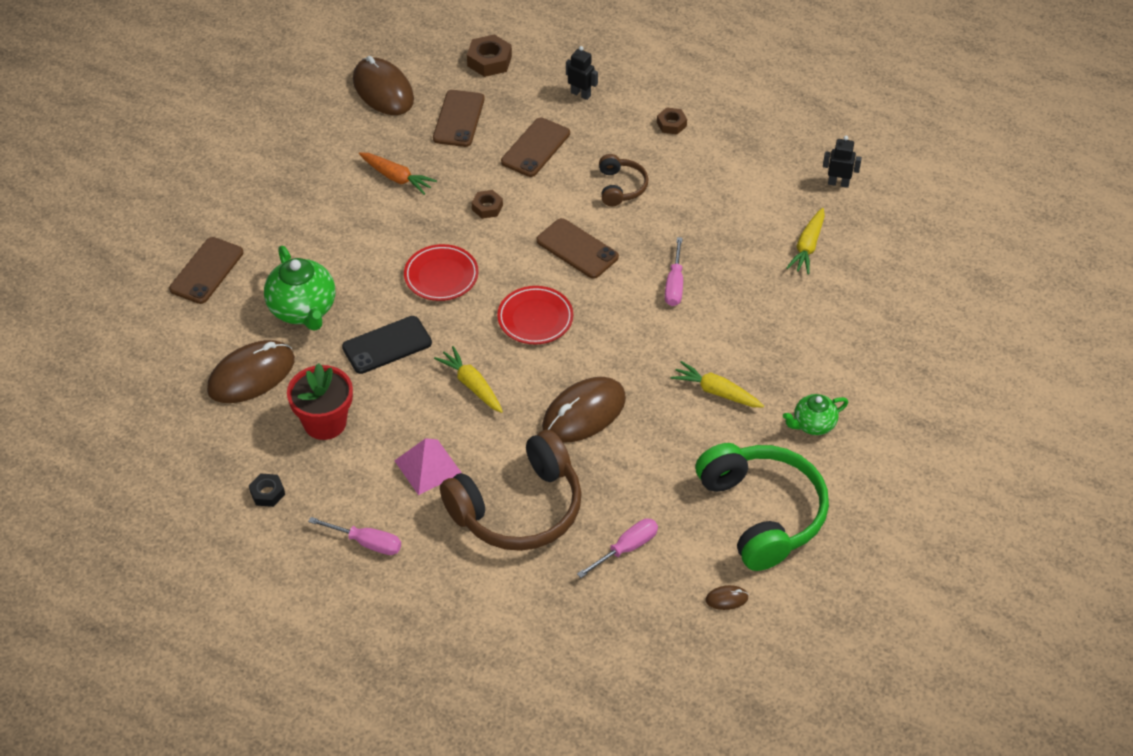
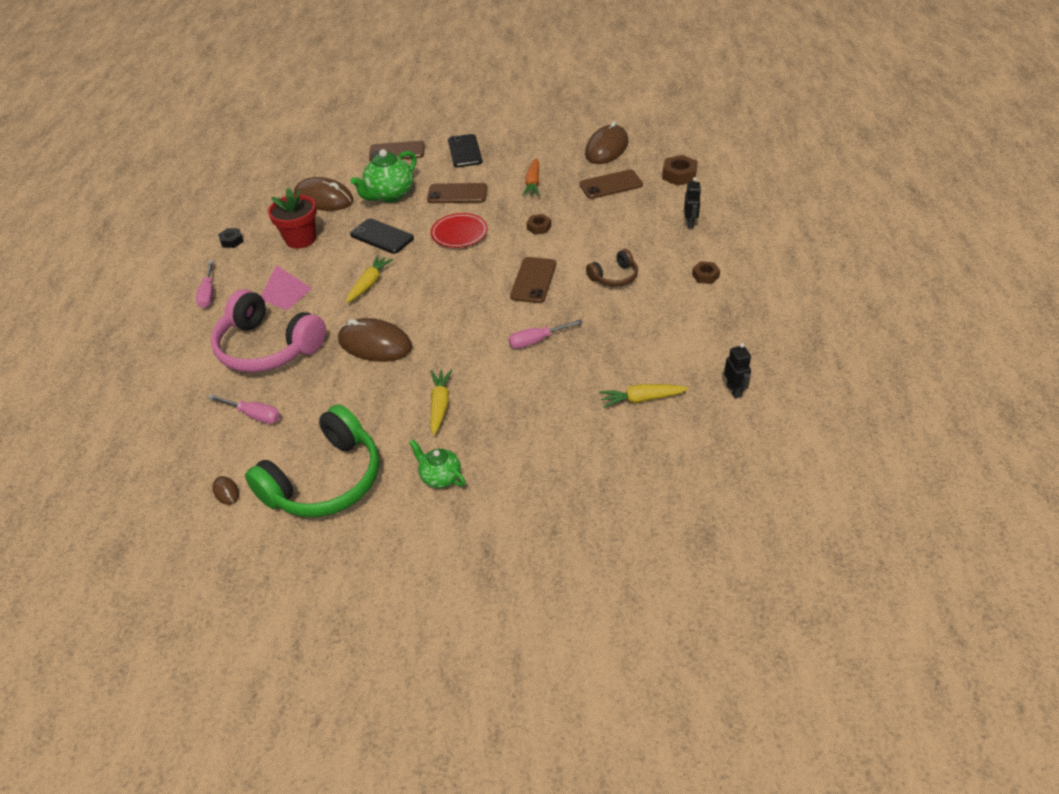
camera: 65 degrees right, 5 degrees down
(269, 208) = (465, 151): none -> black phone
(518, 509) = (268, 347): brown headphones -> pink headphones
(535, 148) = (616, 225): brown phone -> brown phone (457, 194)
(535, 318) = (450, 287): red plate -> none

